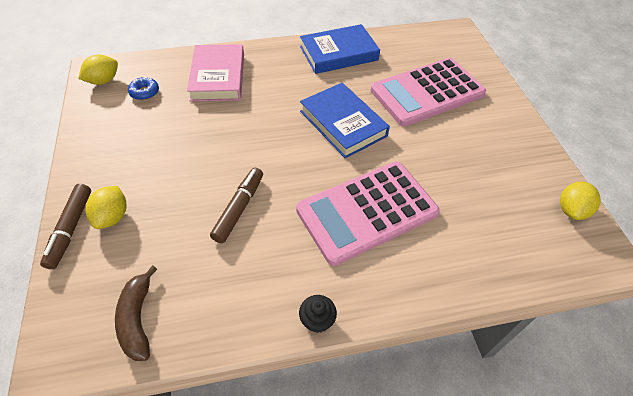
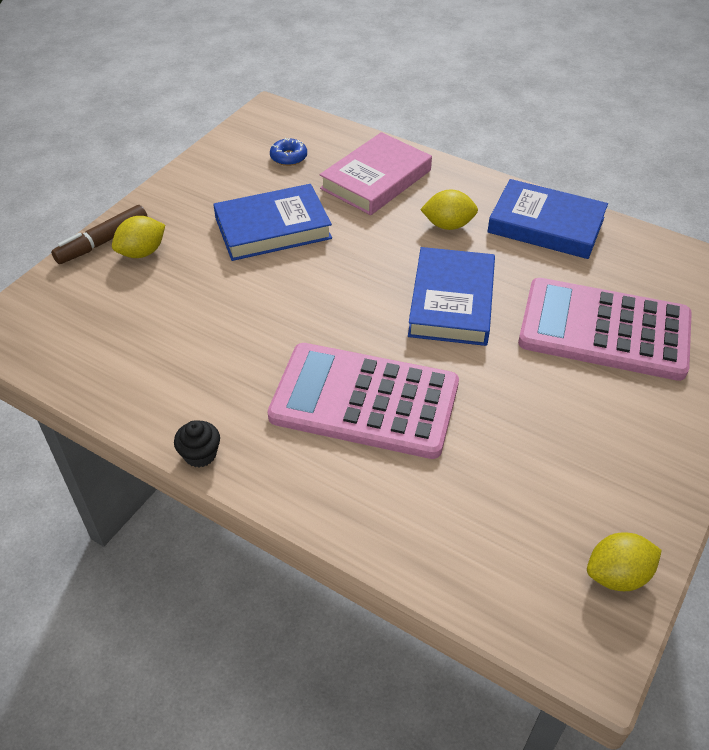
camera: 45 degrees right, 5 degrees down
(103, 81) = (265, 127): yellow lemon -> yellow lemon (448, 225)
(138, 319) = (73, 345): brown banana -> none
(188, 143) = (273, 228): none -> blue book
(239, 208) = (248, 315): brown marker -> none

